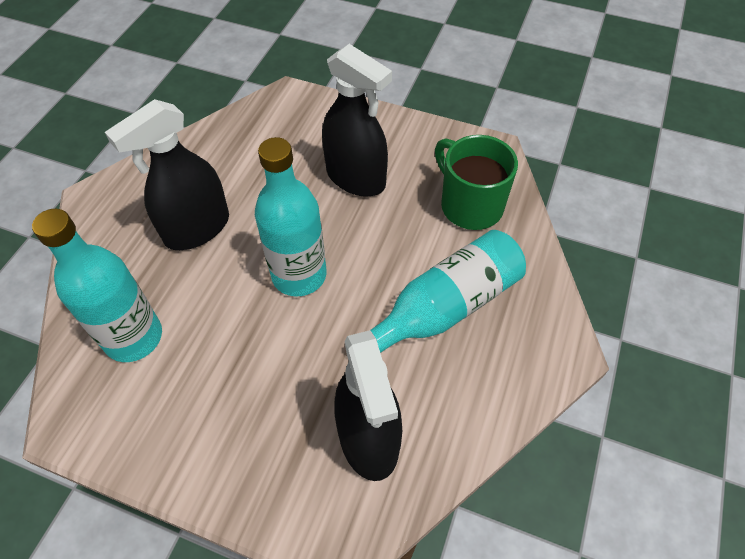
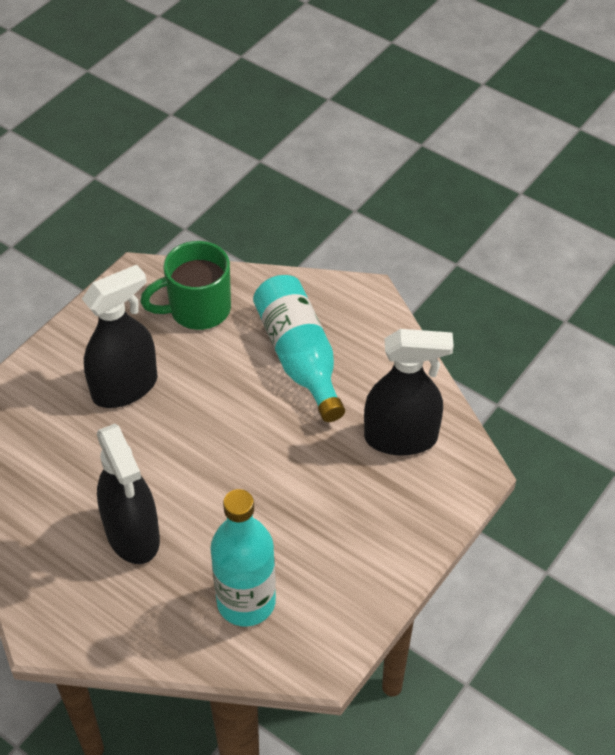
camera: 75 degrees left, 5 degrees down
(299, 275) = (225, 456): turquoise bottle -> none

